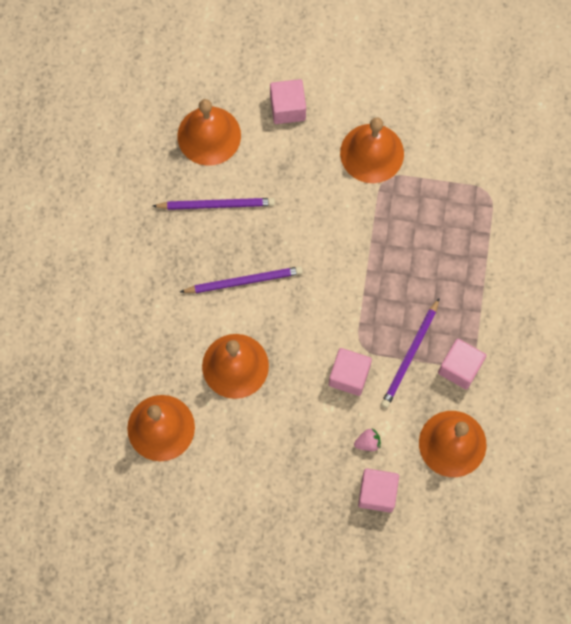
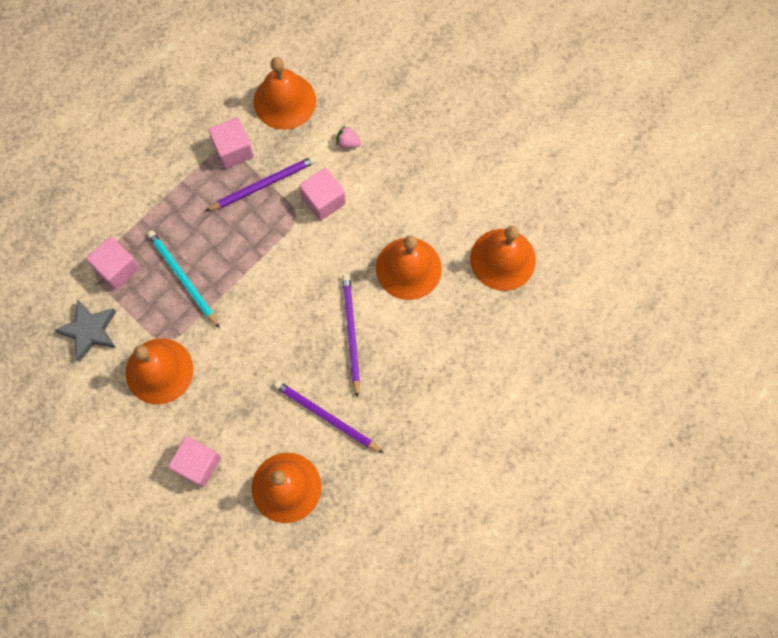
camera: 145 degrees left, 0 degrees up
(244, 281) = (351, 333): purple pencil -> purple pencil turned 60 degrees clockwise
(377, 493) = (368, 103): pink cube -> pink cube (117, 268)
(412, 233) = (183, 278): none -> turquoise pencil
(450, 146) = (90, 331): none -> grey star

